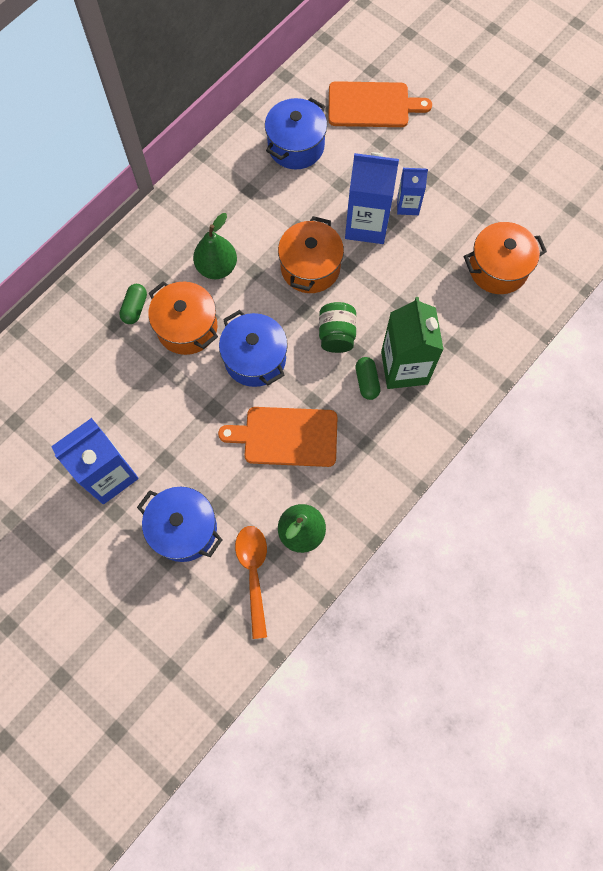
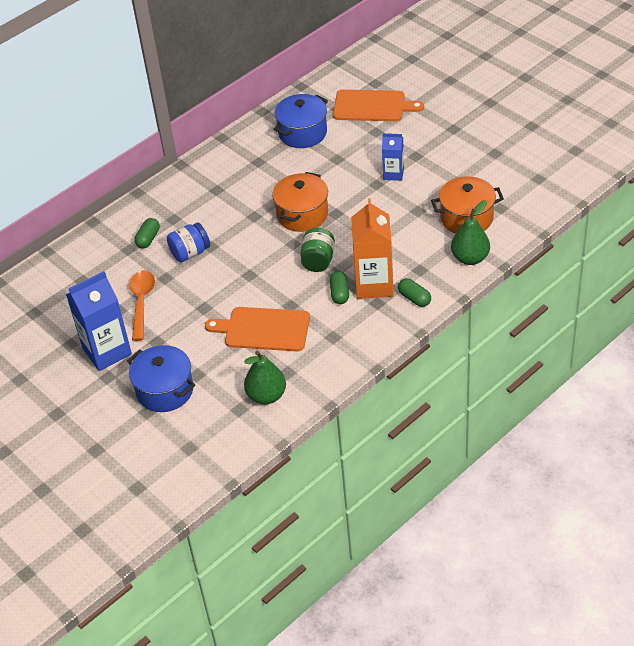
camera: 10 degrees right, 25 degrees down
(187, 327) = (190, 253): orange pot -> blue jar
(217, 267) = (222, 213): green pear -> green pear (470, 258)
(253, 573) = (220, 423): orange spoon -> orange spoon (141, 302)
(255, 359) = (245, 275): blue pot -> none
(366, 225) = (355, 186): blue carton -> none
(404, 367) = (374, 284): green carton -> orange carton
(452, 386) = (414, 298): none -> green capsule

